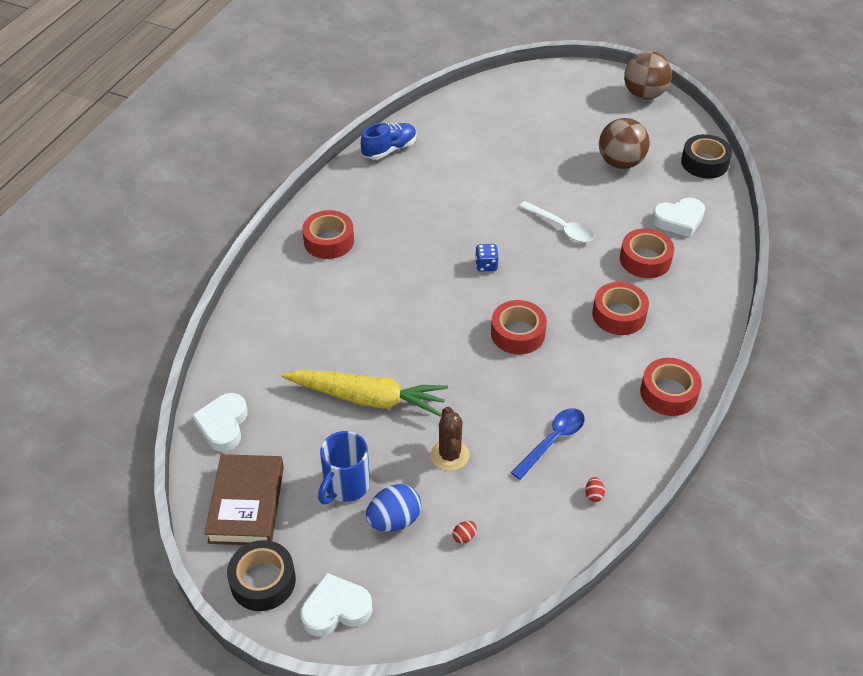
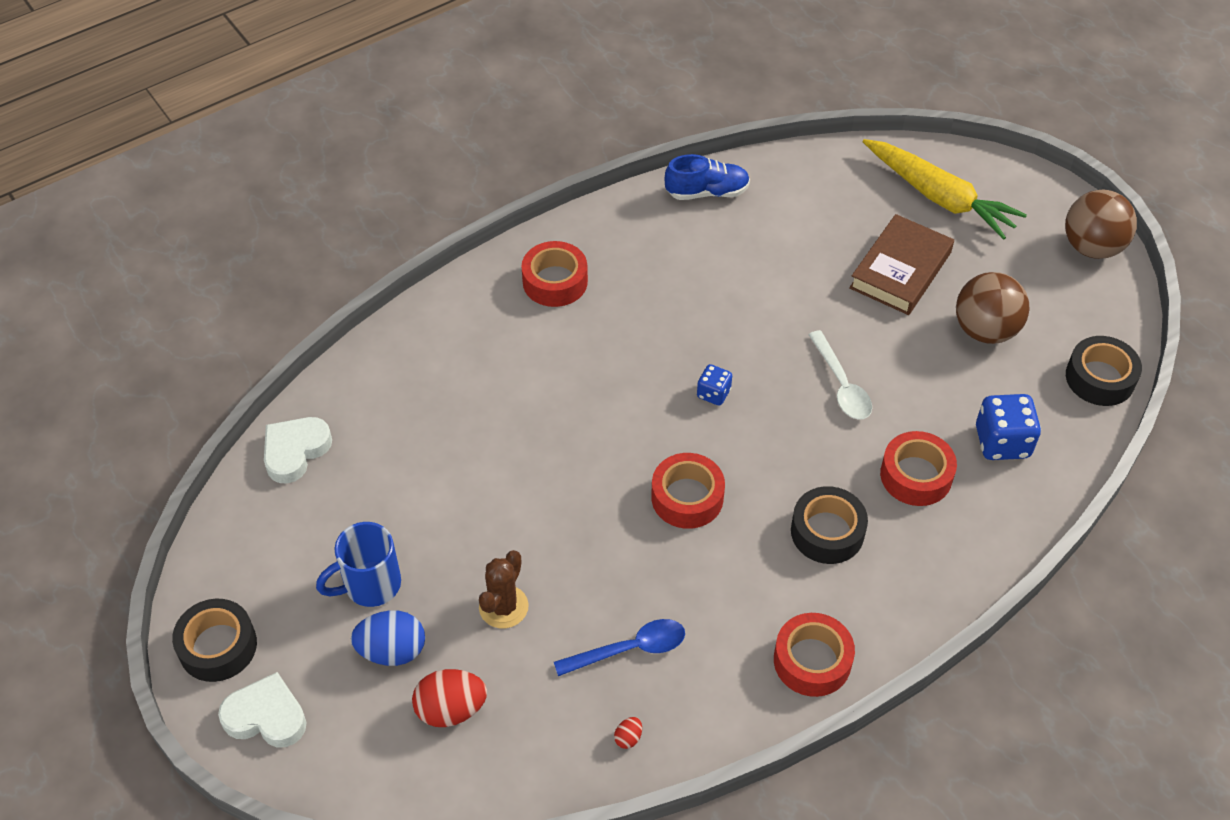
camera: 30 degrees right, 5 degrees up
(246, 504) = (259, 553): brown book -> brown book (900, 270)
(368, 398) = (463, 495): yellow carrot -> yellow carrot (939, 197)
(464, 537) = (451, 709): red egg -> red egg, size x2.22
(619, 315) = (827, 532): red tape -> black tape
(679, 220) = (1002, 442): white heart -> blue dice

